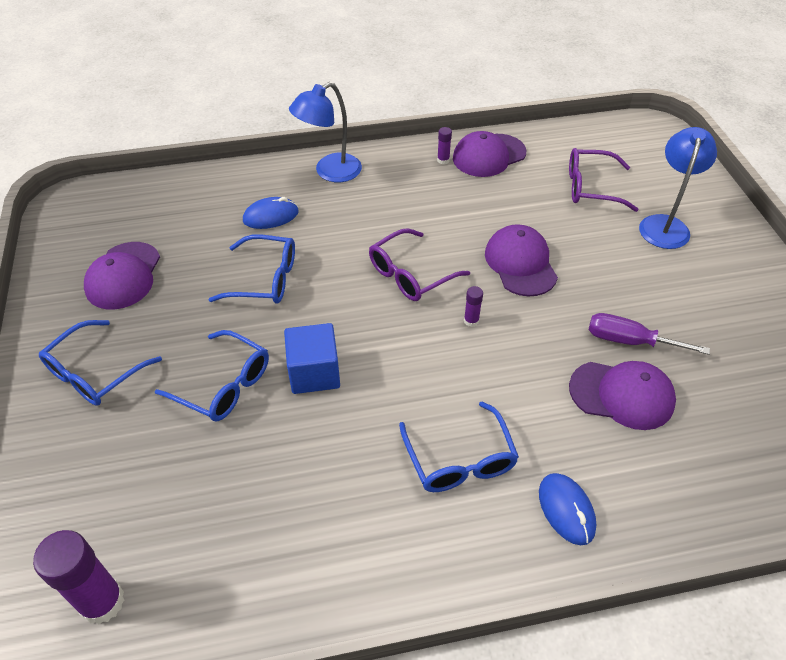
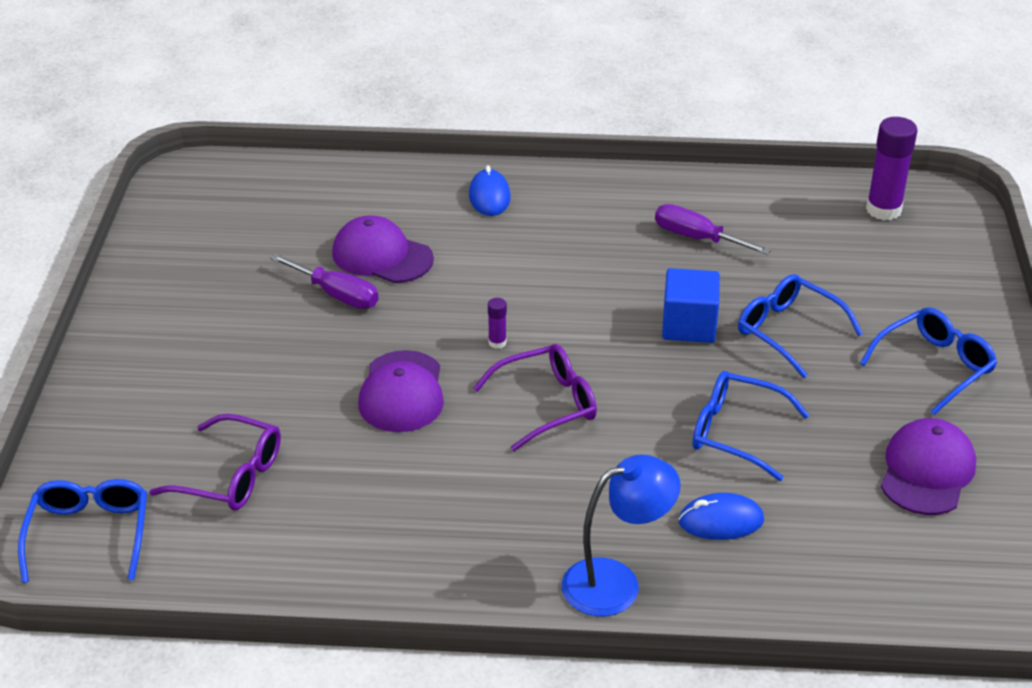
camera: 165 degrees left, 10 degrees down
(322, 494) = (697, 238): none -> purple screwdriver
(443, 160) = (424, 568): purple glue stick -> none
(460, 460) = (565, 239): blue glasses -> blue glasses (89, 534)
(489, 155) = (346, 563): purple cap -> none
(665, 224) = (179, 405): blue lamp -> none

